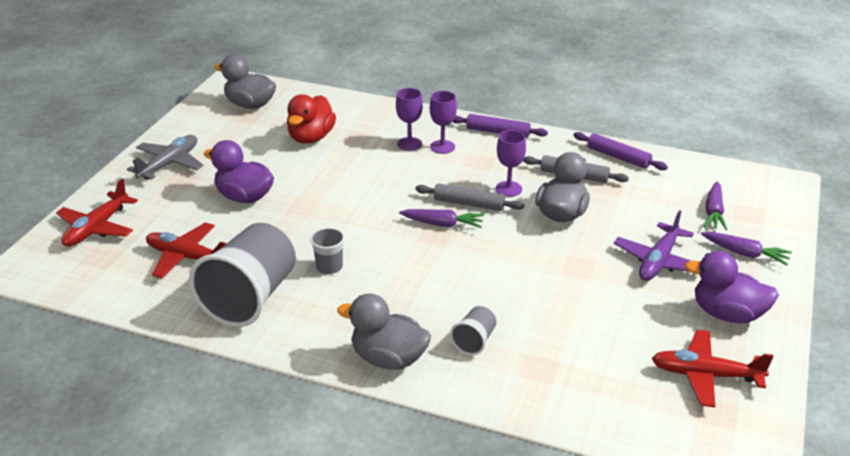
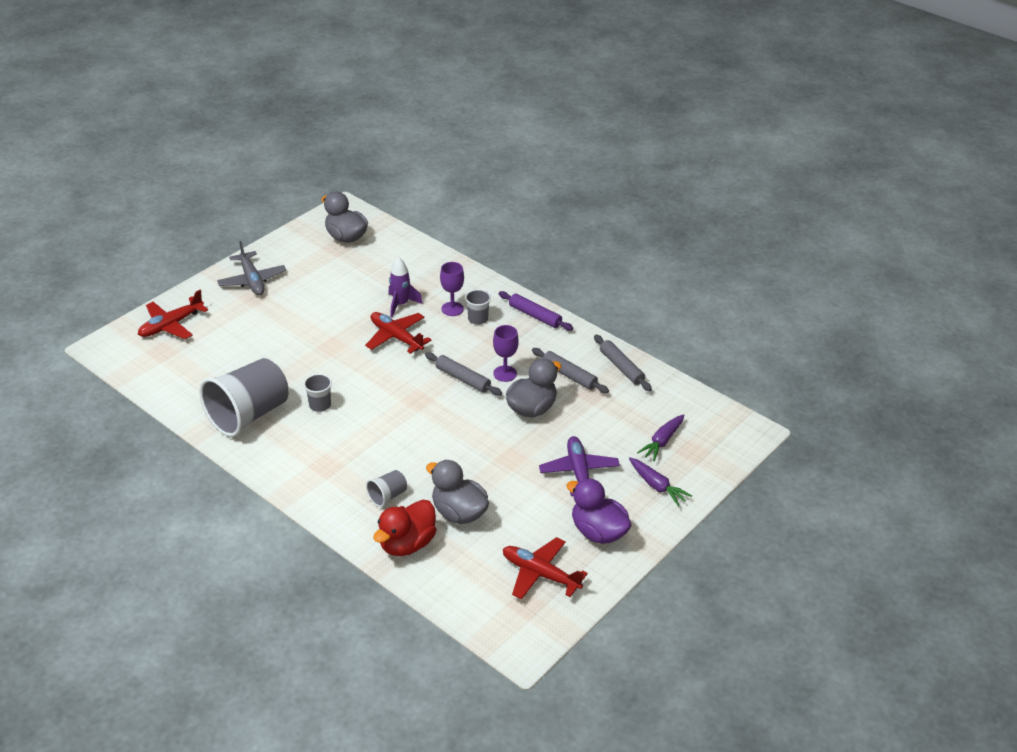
camera: 20 degrees right, 5 degrees up
(169, 164) = (252, 280): grey plane -> grey plane turned 105 degrees clockwise
(187, 257) = (222, 368): red plane -> red plane (396, 337)
(244, 197) = (292, 326): purple duck -> none
(311, 138) = (376, 283): red duck -> red duck (407, 544)
(352, 151) = (401, 304): none -> purple rocket
(388, 358) = (317, 491): grey duck -> grey duck (459, 512)
(442, 147) = (478, 319): purple goblet -> grey cup
(442, 224) = (429, 392): purple carrot -> none
(618, 157) = (621, 367): purple rolling pin -> grey rolling pin
(658, 261) = (579, 472): purple plane -> purple plane turned 120 degrees clockwise

